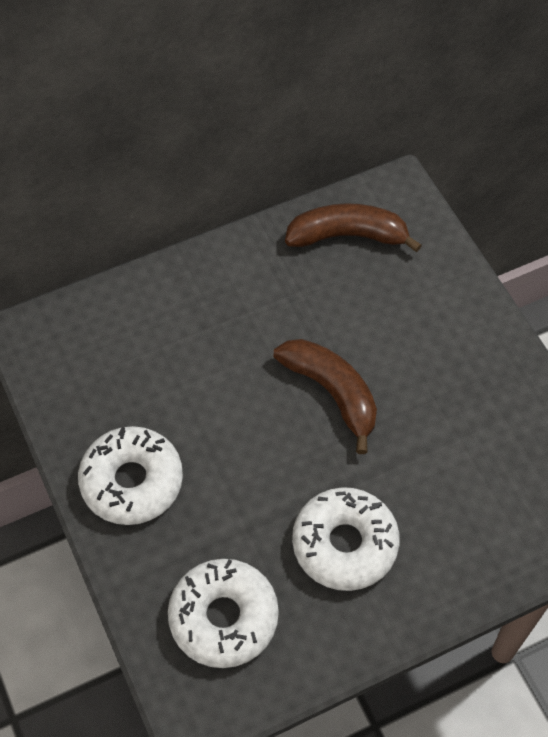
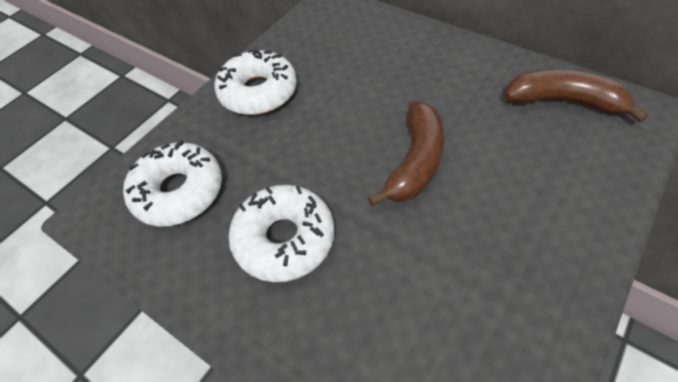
camera: 65 degrees right, 5 degrees down
(348, 236) = (564, 102): brown banana -> brown banana turned 45 degrees counterclockwise

